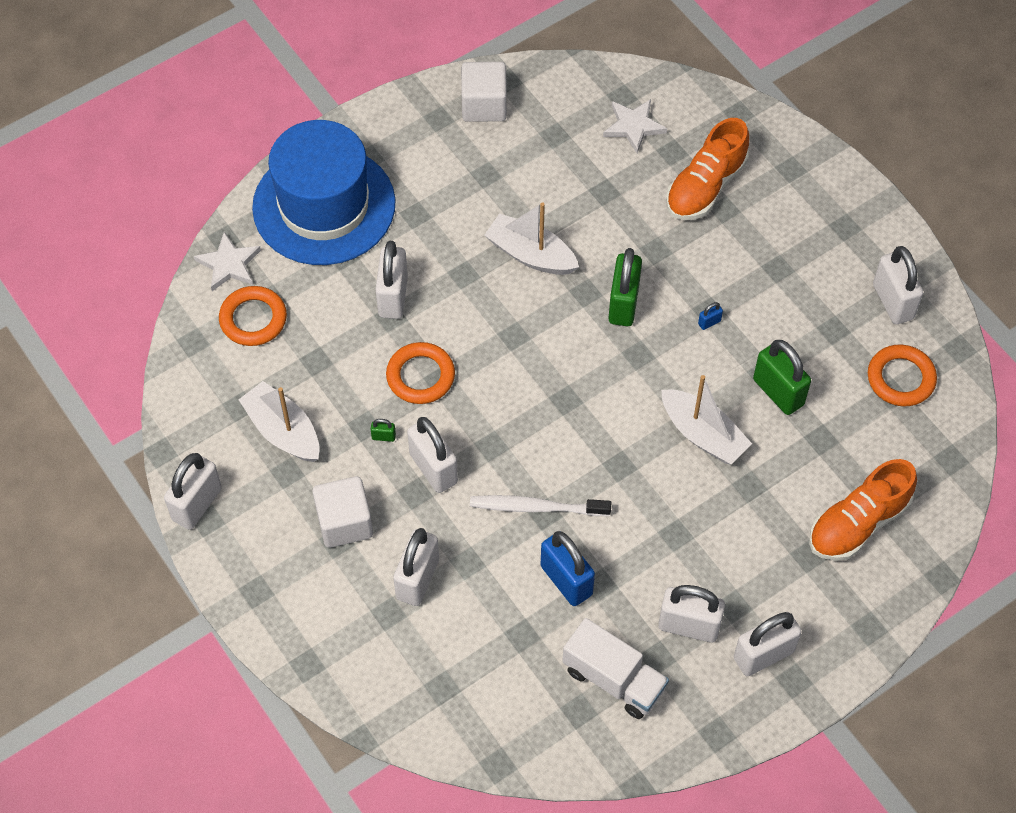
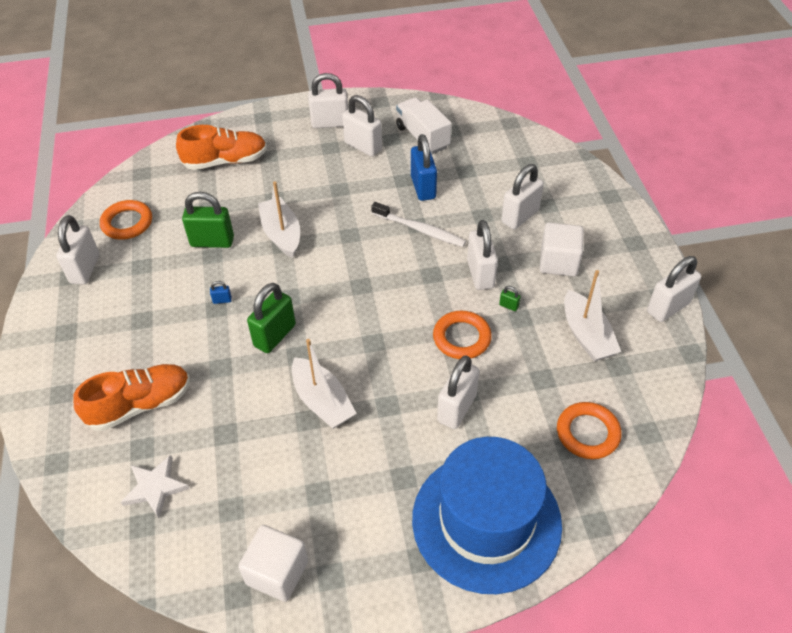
camera: 155 degrees left, 10 degrees down
(229, 264) = (598, 494): white star -> none
(778, 392) = (212, 241): green padlock -> green padlock turned 75 degrees counterclockwise

